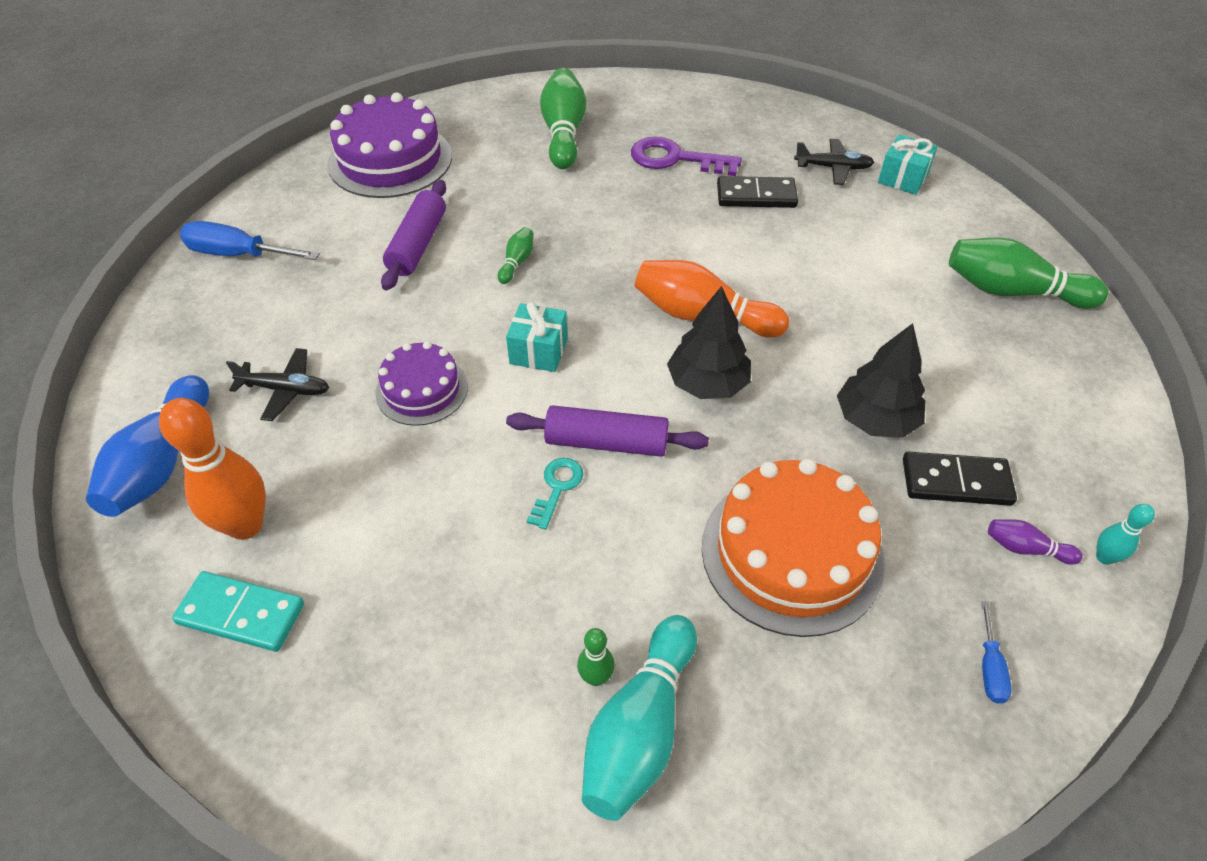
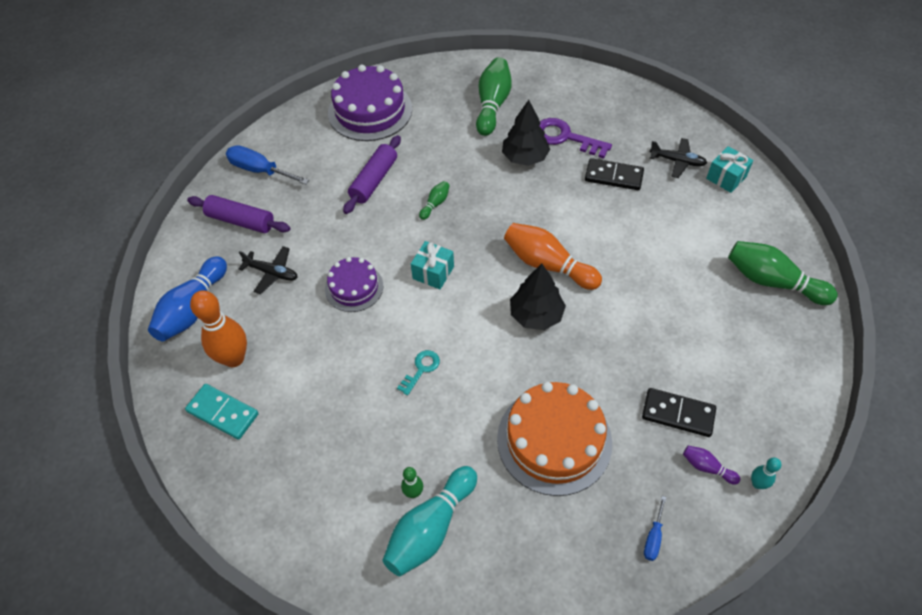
camera: 15 degrees right, 5 degrees up
(606, 443) = (459, 345): purple rolling pin -> purple rolling pin (241, 221)
(875, 419) = (639, 360): black tree -> black tree (524, 157)

